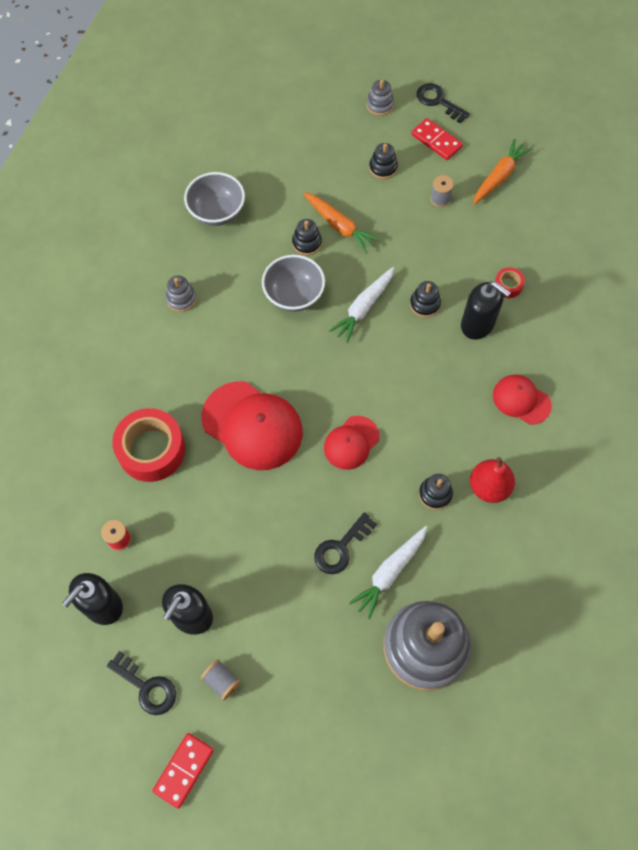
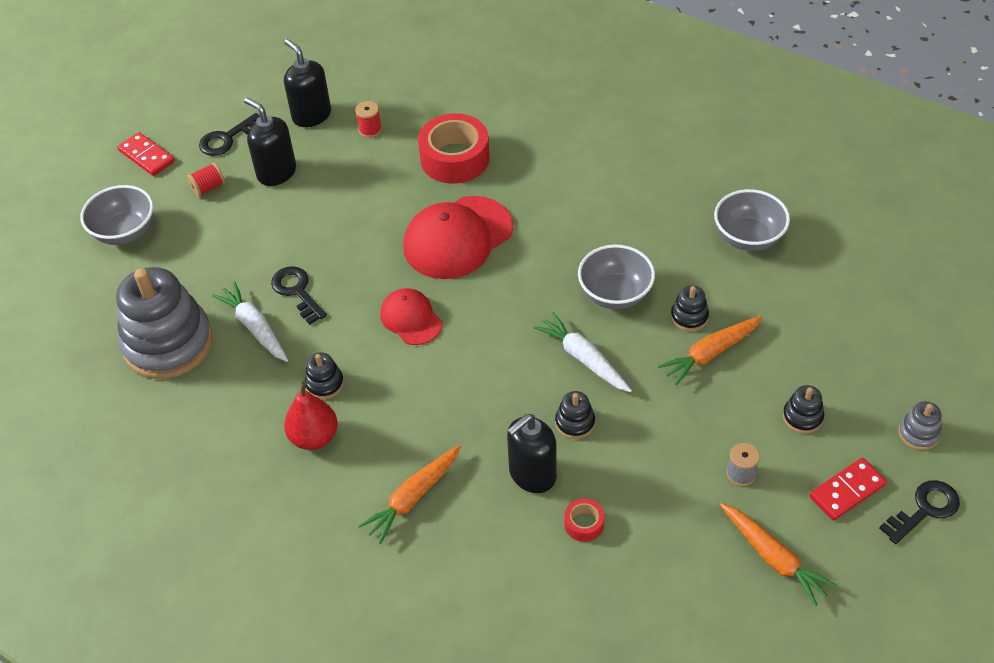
camera: 105 degrees right, 15 degrees down
(181, 299) = (630, 195): grey stacking toy -> none
(222, 681) = (208, 188): grey spool -> red spool
(297, 749) = (125, 232): none -> grey bowl
(521, 400) = (413, 498): red cap -> orange carrot

